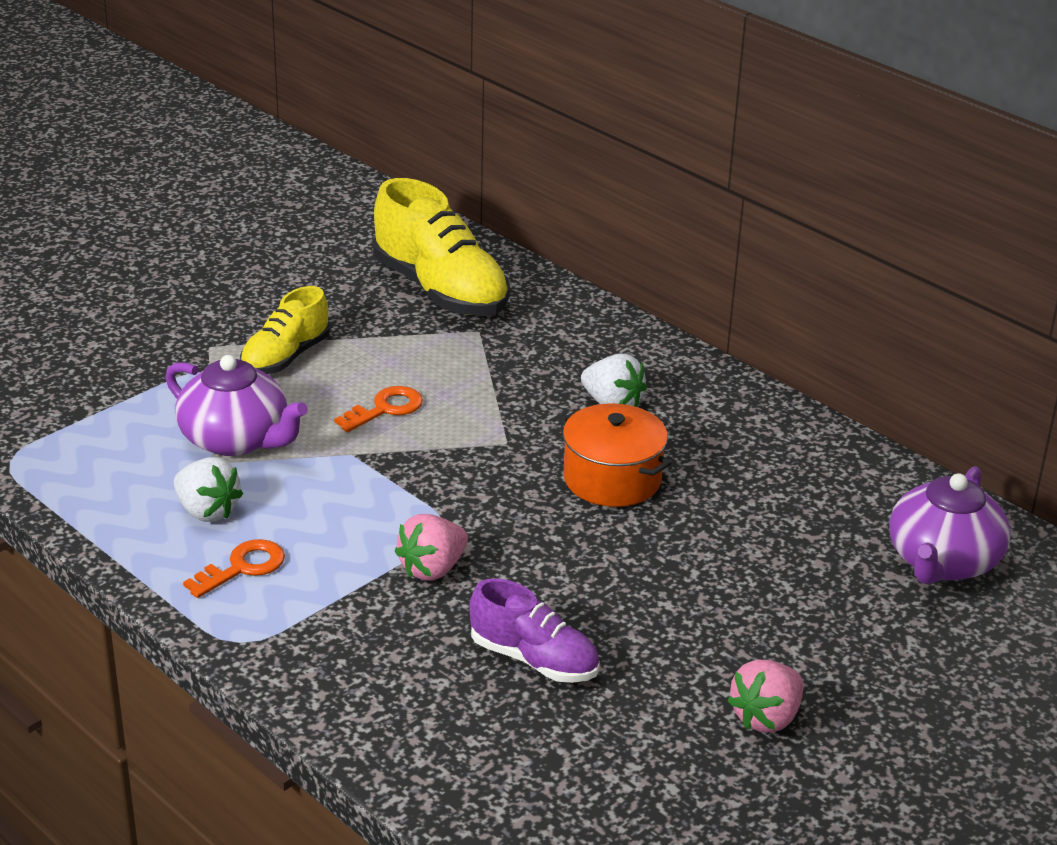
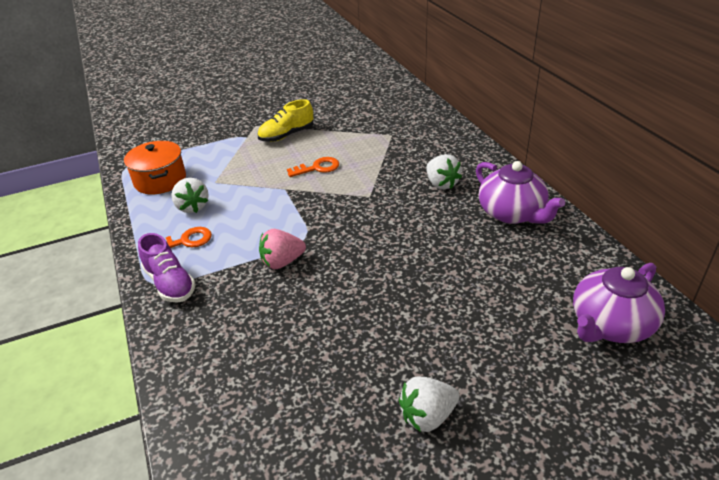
camera: 25 degrees right, 5 degrees up
(236, 440) = (234, 172): purple teapot -> purple teapot (512, 213)
(440, 290) = (384, 113): yellow shoe -> none
(534, 659) = (302, 333): purple shoe -> purple shoe (170, 283)
(612, 479) = (416, 227): orange pot -> orange pot (160, 180)
(766, 717) = (427, 416): pink strawberry -> white strawberry

